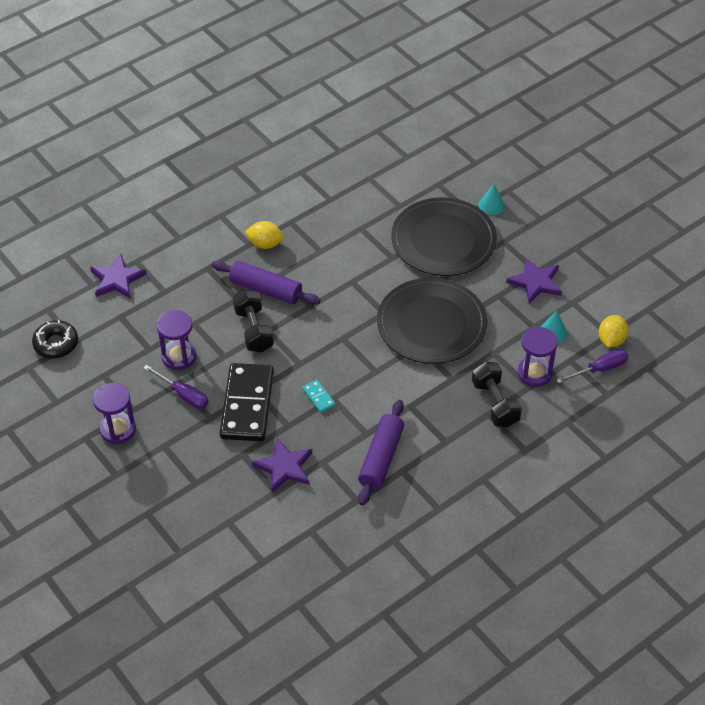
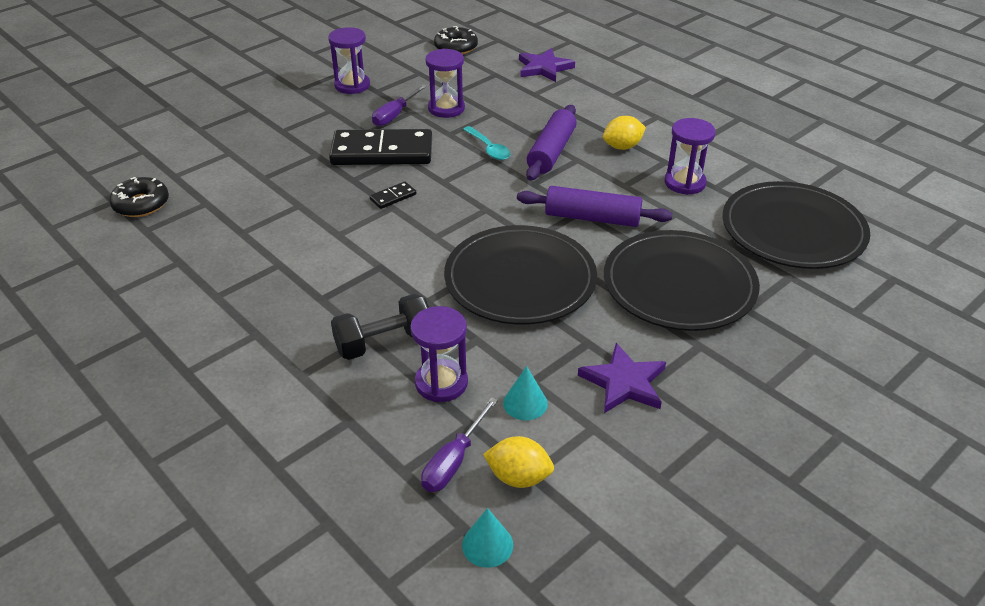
camera: 85 degrees right, 10 degrees down
(254, 330) = (489, 149): black dumbbell -> turquoise spoon
(265, 244) = (622, 147): yellow lemon -> yellow lemon turned 60 degrees clockwise
(284, 467) = (294, 181): purple star -> none
(307, 581) = (141, 204): none -> black donut
(318, 397) = (393, 197): turquoise domino -> black domino
(322, 216) = (684, 183): none -> purple hourglass
(381, 458) = (300, 247): purple rolling pin -> purple rolling pin (592, 218)
(388, 170) = (793, 230): none -> black plate
(491, 205) = (770, 331): turquoise cone -> turquoise cone (487, 545)
(599, 369) = (454, 461): purple screwdriver -> purple screwdriver turned 60 degrees clockwise

